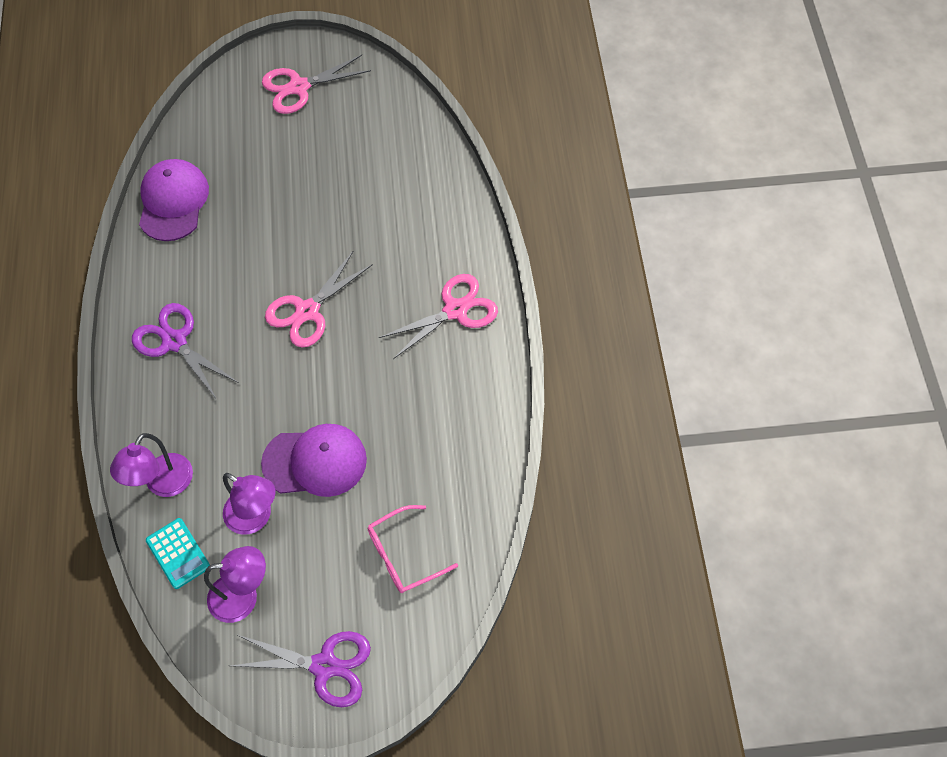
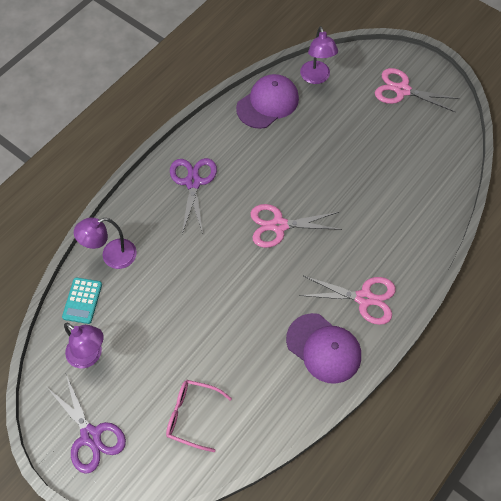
camera: 45 degrees right, 0 degrees up
(255, 518) = (138, 318): purple lamp -> purple lamp (316, 78)
(315, 461) = (198, 316): purple cap -> purple cap (324, 348)

